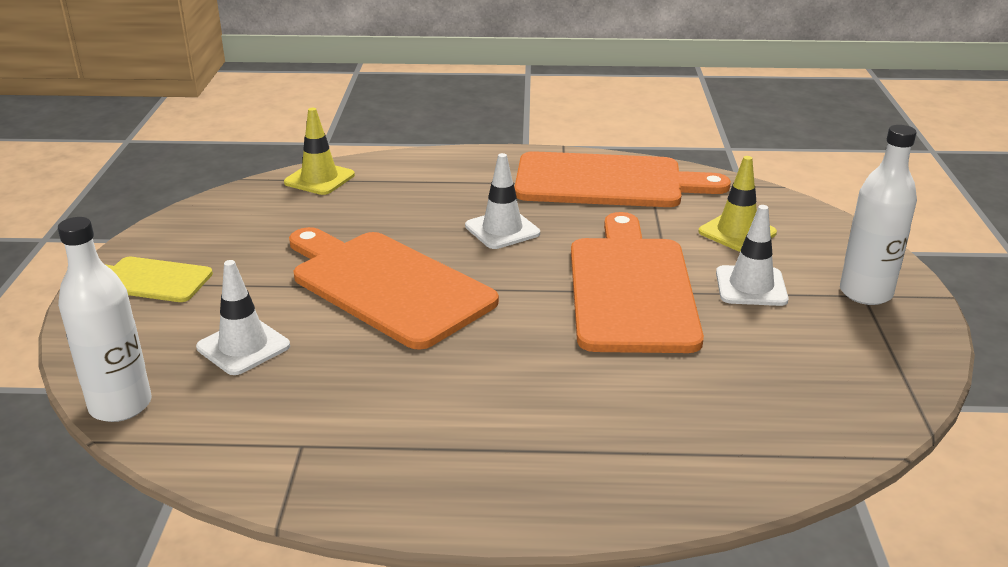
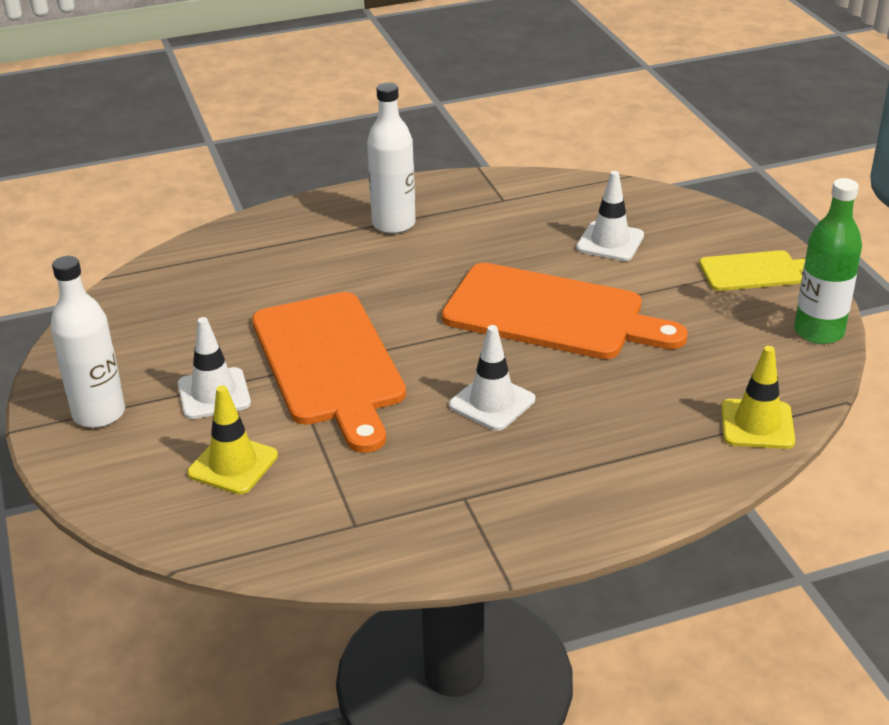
camera: 160 degrees right, 5 degrees up
(120, 405) = (642, 193): white bottle -> white bottle (393, 224)
(181, 221) = (818, 332): none -> green bottle
(607, 182) = (412, 513): orange cutting board -> none

